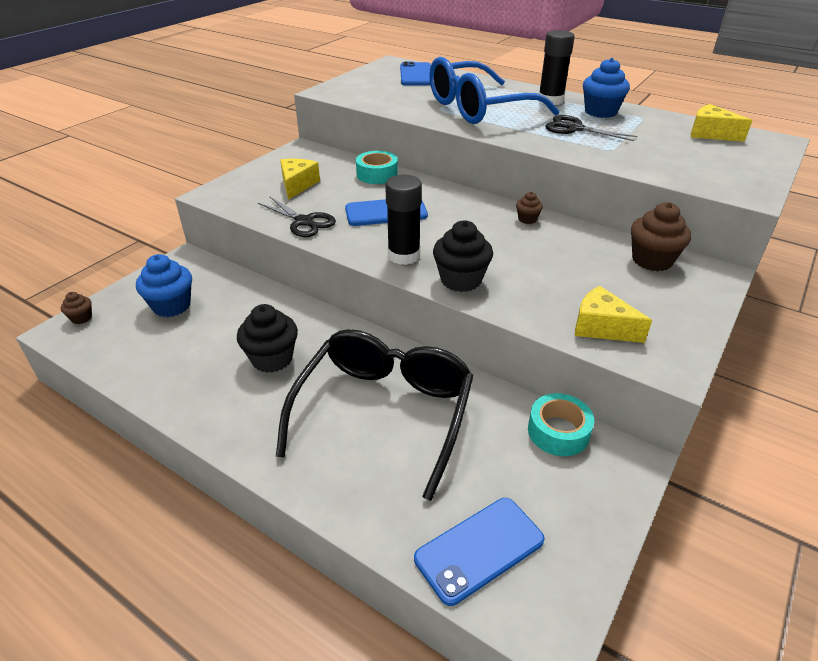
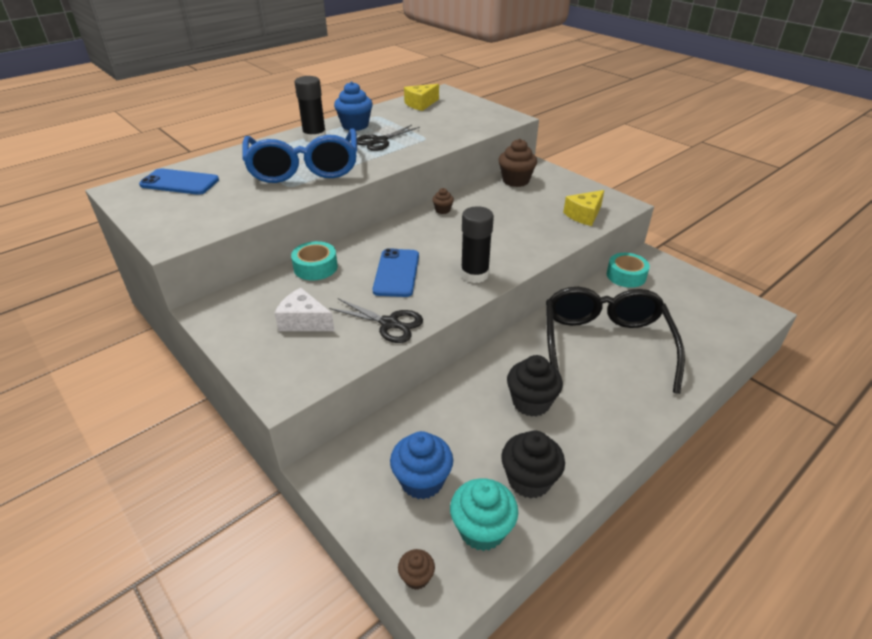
camera: 75 degrees left, 0 degrees up
(118, 344) = (482, 530): none -> turquoise cupcake
(297, 185) = (304, 321): yellow cheese -> white cheese
(304, 222) = (390, 323): black scissors -> black scissors turned 60 degrees clockwise
(383, 413) = (605, 345): black glasses -> black glasses turned 60 degrees clockwise
(461, 280) = (518, 254): black cupcake -> black cupcake (529, 480)
(479, 549) = (717, 325): blue phone -> none

